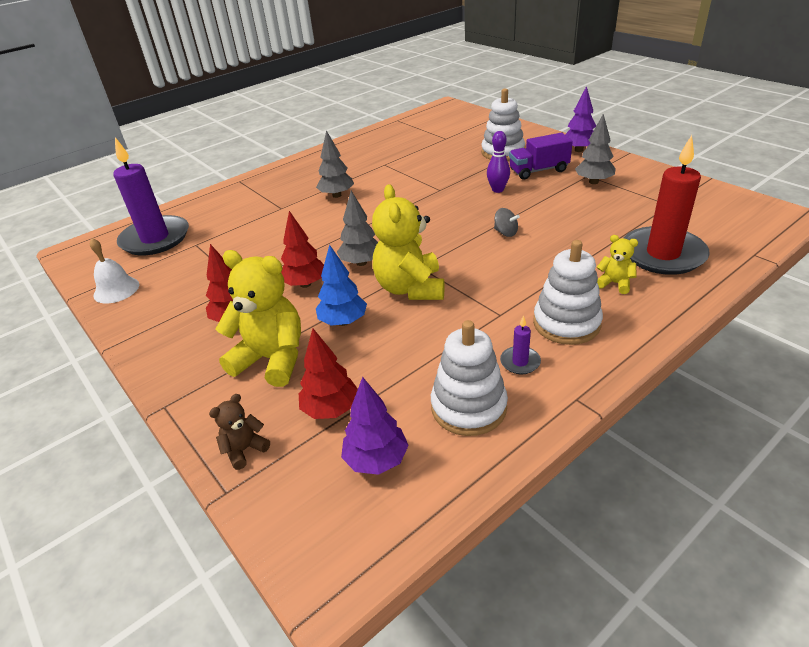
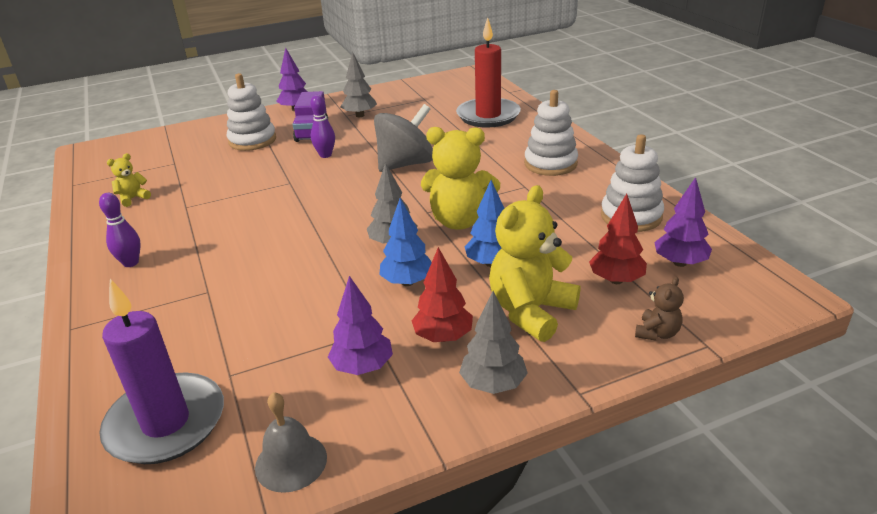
camera: 75 degrees left, 5 degrees down
(116, 290) = (291, 462): white bell -> grey bell
(200, 291) = (362, 367): none -> purple tree
(244, 449) = (657, 333): brown teddy bear -> brown teddy bear turned 120 degrees counterclockwise
(305, 284) = (407, 282): red tree -> blue tree
(308, 172) = (131, 263): none -> purple bowling pin
(337, 195) = (225, 246): grey tree -> grey tree (493, 384)
(505, 233) = (405, 164): grey spinning top -> grey spinning top, size x2.42
(520, 362) = (587, 188): purple candle -> none
(615, 283) = (512, 138): yellow teddy bear -> yellow teddy bear (133, 198)

